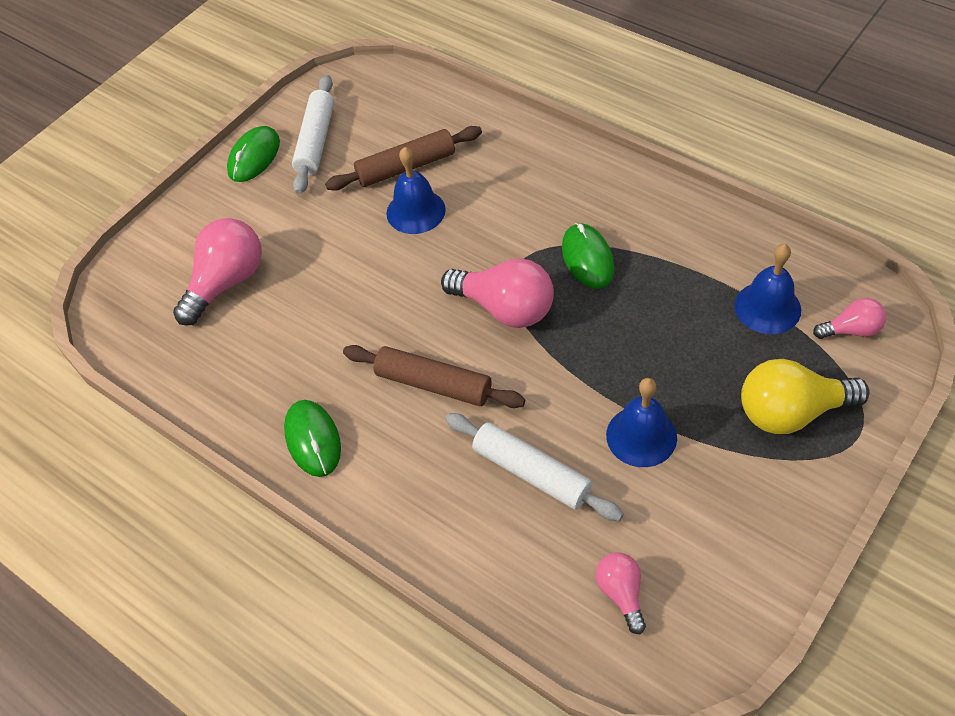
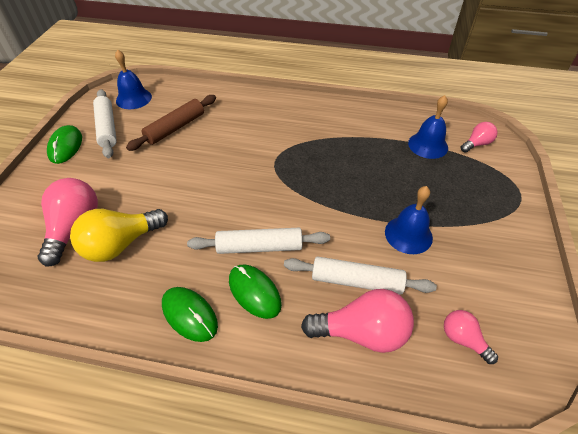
camera: 30 degrees left, 5 degrees down
(415, 211) = (194, 149): blue bell -> blue bell (133, 98)
(433, 384) = (259, 247): brown rolling pin -> white rolling pin
(505, 308) = (281, 187): pink light bulb -> pink light bulb (362, 332)
(587, 258) = (314, 147): green mouse -> green mouse (254, 292)
(791, 412) = (479, 194): yellow light bulb -> yellow light bulb (121, 244)

